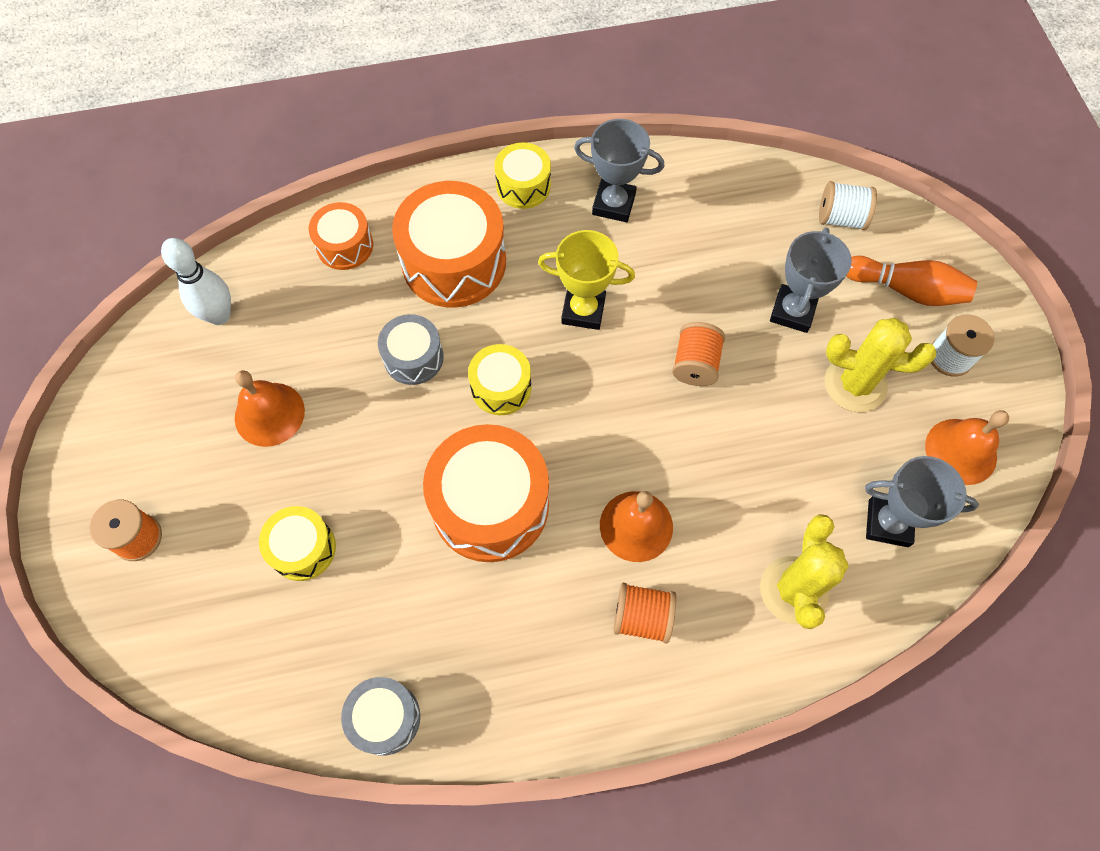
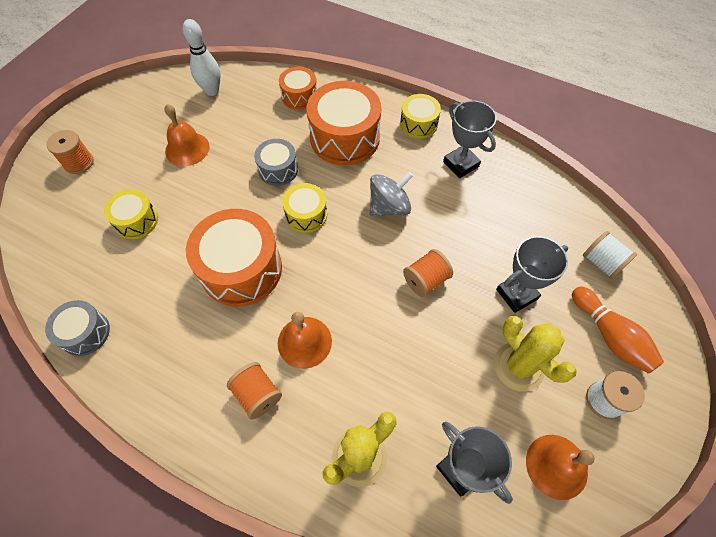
camera: 40 degrees right, 5 degrees down
(583, 310) = (389, 207): yellow trophy -> grey spinning top

